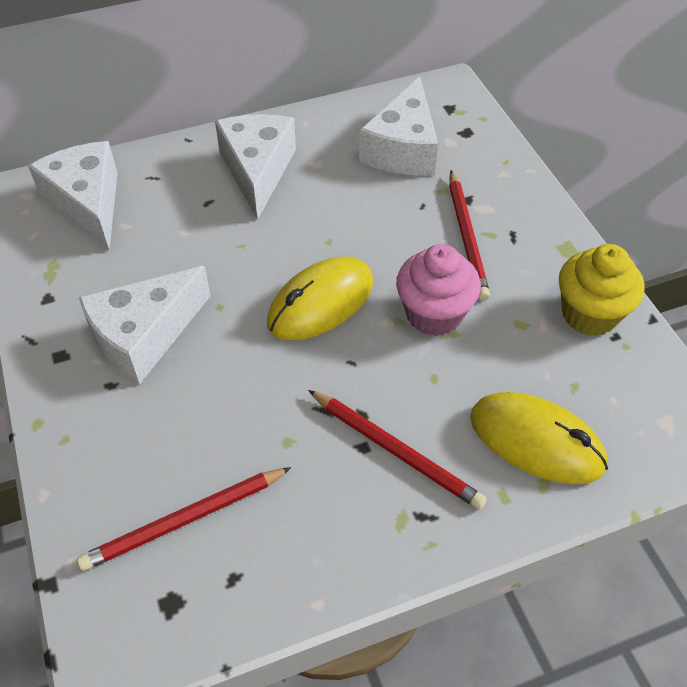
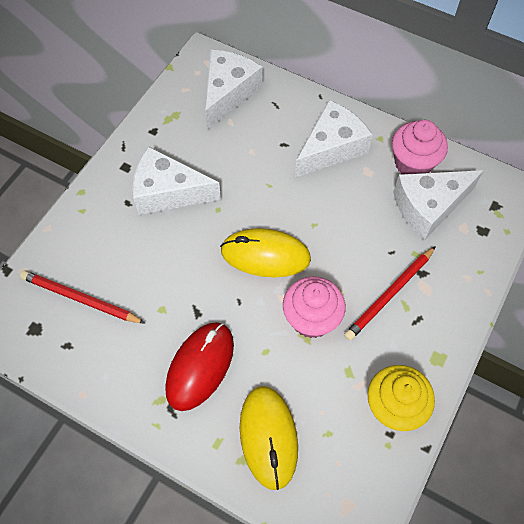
camera: 50 degrees right, 10 degrees up
(345, 128) = (413, 163): none -> pink cupcake
(396, 450) = (200, 366): red pencil -> red mouse

